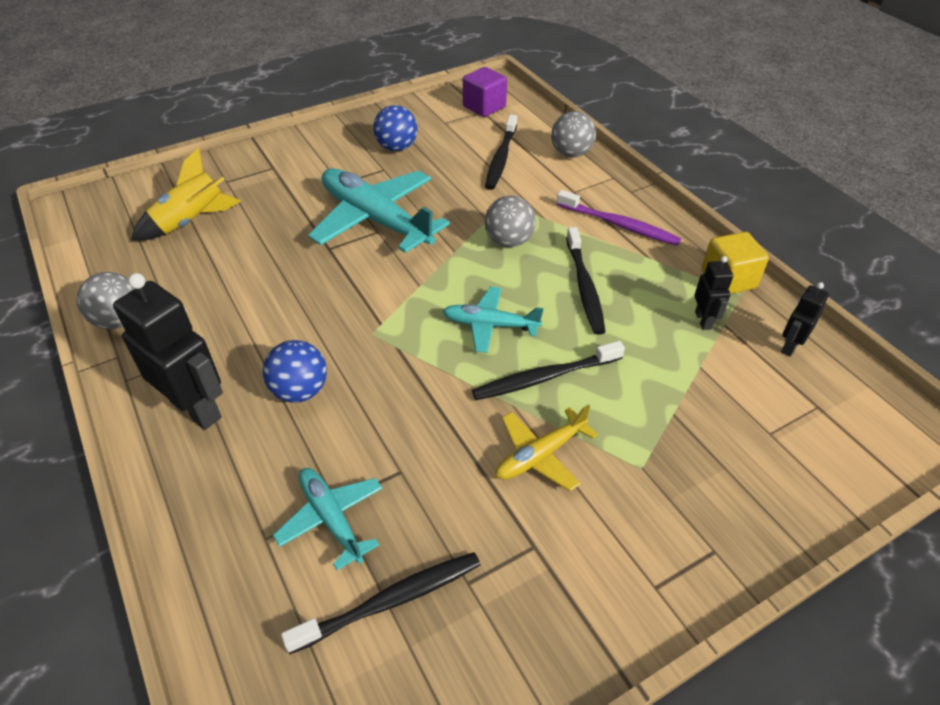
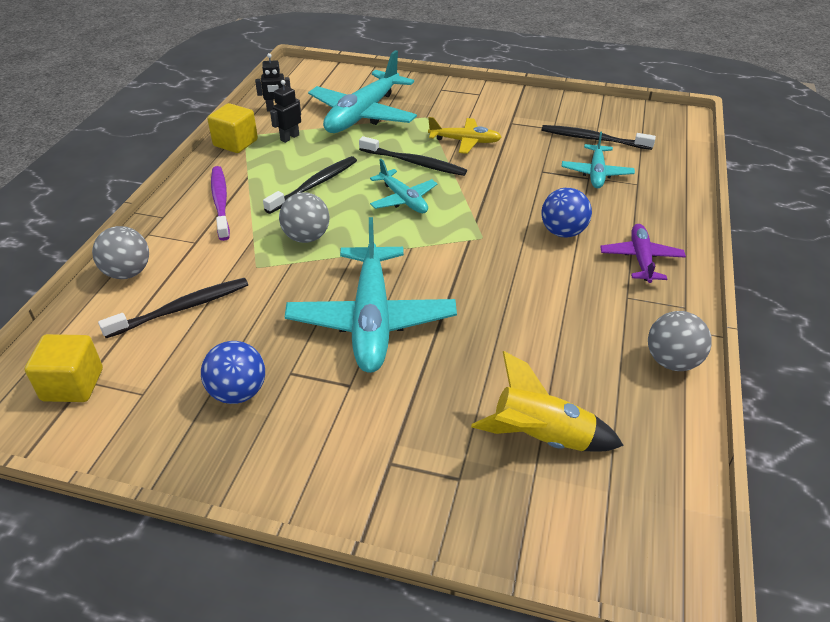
camera: 135 degrees left, 5 degrees down
(196, 409) = (641, 259): black robot -> purple plane
(484, 107) = (73, 385): purple cube -> yellow cube
(706, 410) = (363, 114): none -> turquoise plane

